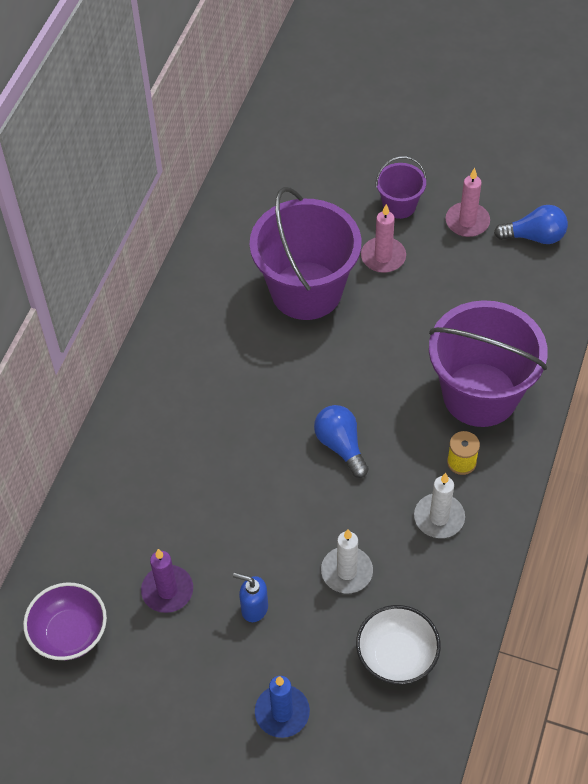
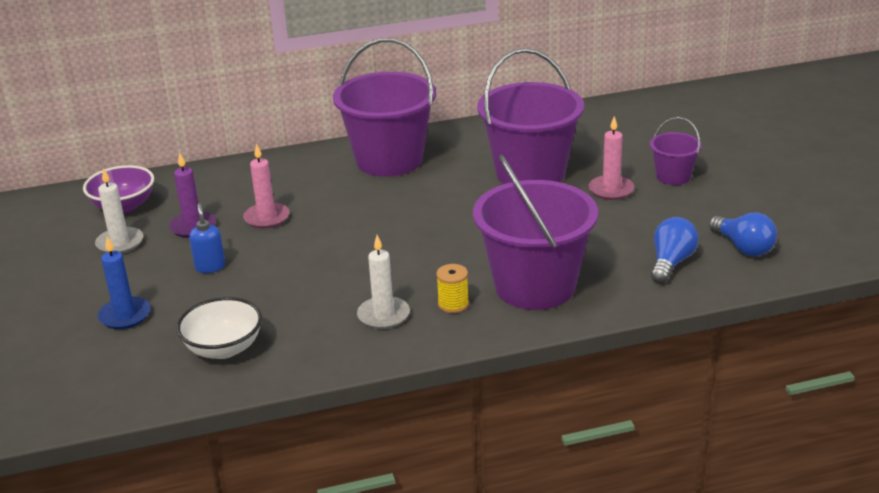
camera: 55 degrees right, 25 degrees down
(185, 375) = (389, 160): none -> purple bucket
(341, 446) = (402, 244): blue light bulb -> blue light bulb (671, 263)
(346, 571) = (284, 293): white candle -> white candle (120, 243)
(467, 222) = (706, 211): pink candle -> pink candle (267, 218)

